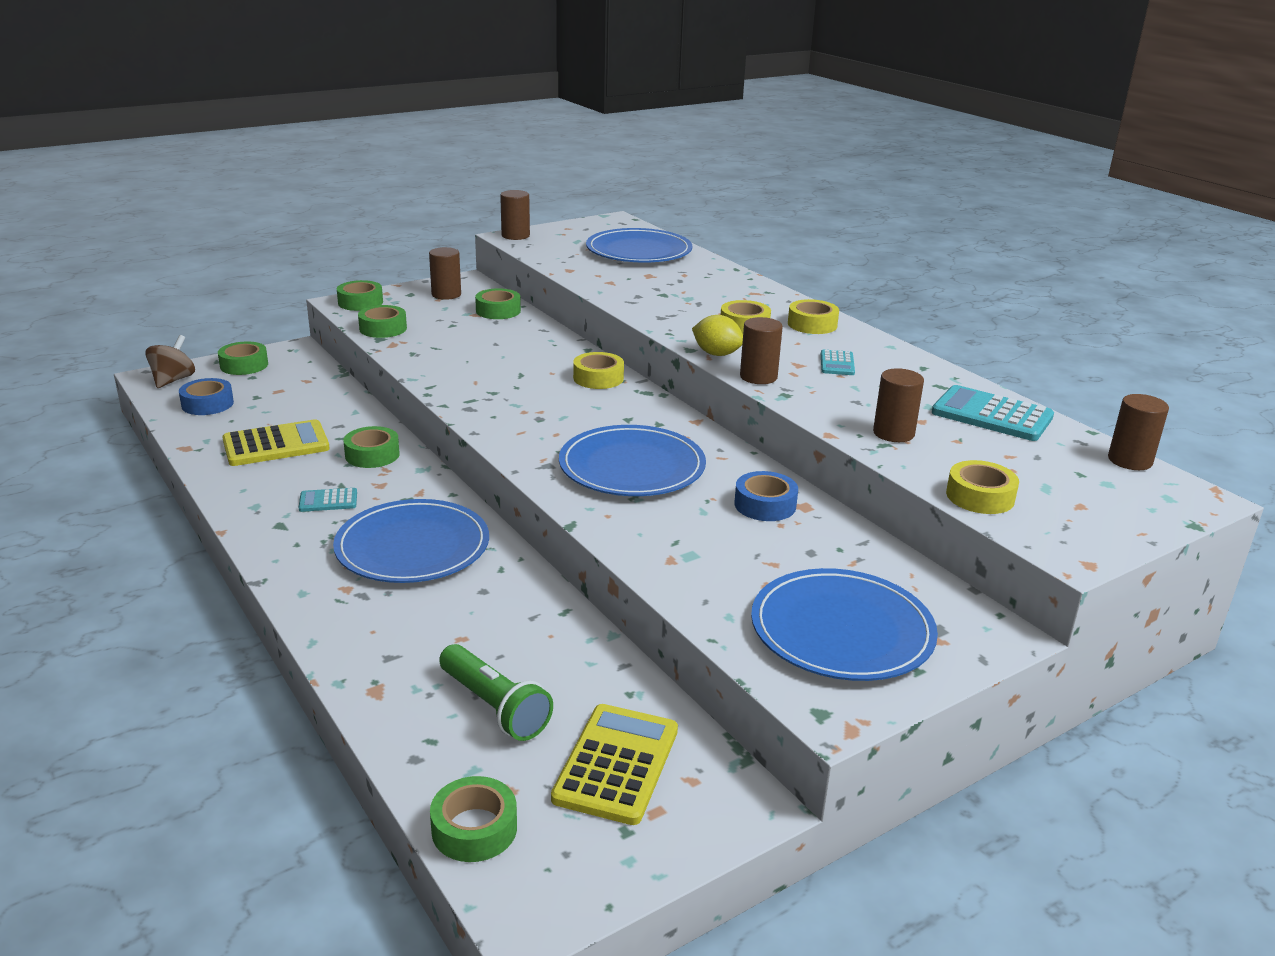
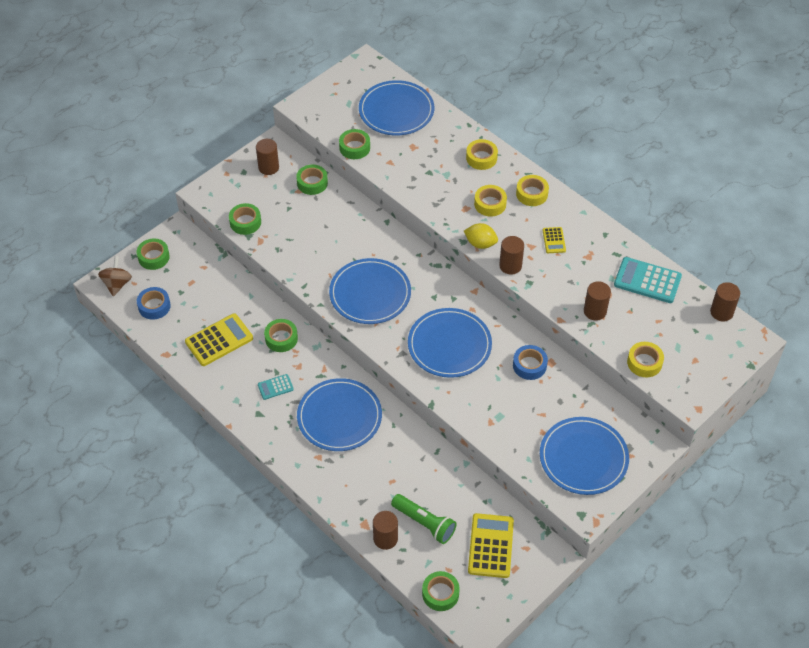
camera: 10 degrees left, 25 degrees up
(360, 302) = (215, 190): green tape -> green tape (354, 148)
(515, 236) = (303, 104): brown cylinder -> brown cylinder (385, 538)
(527, 404) = (370, 293): none -> blue plate
(598, 378) = (404, 255): yellow tape -> yellow tape (481, 158)
(837, 363) = (554, 240): turquoise calculator -> yellow calculator

